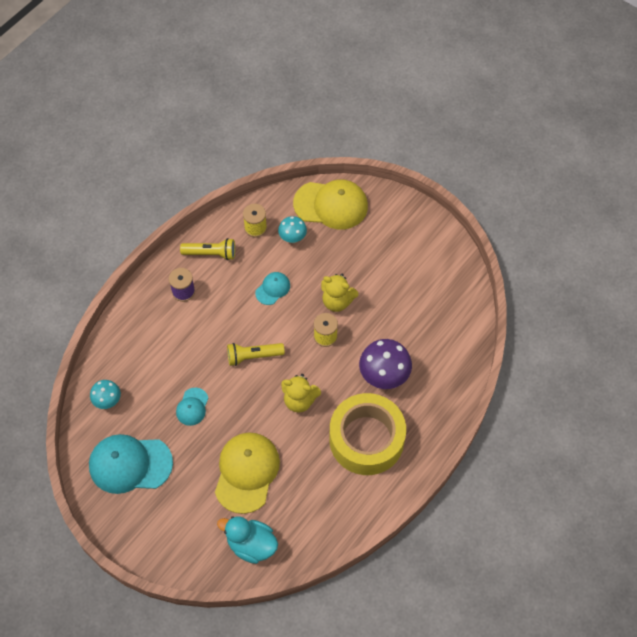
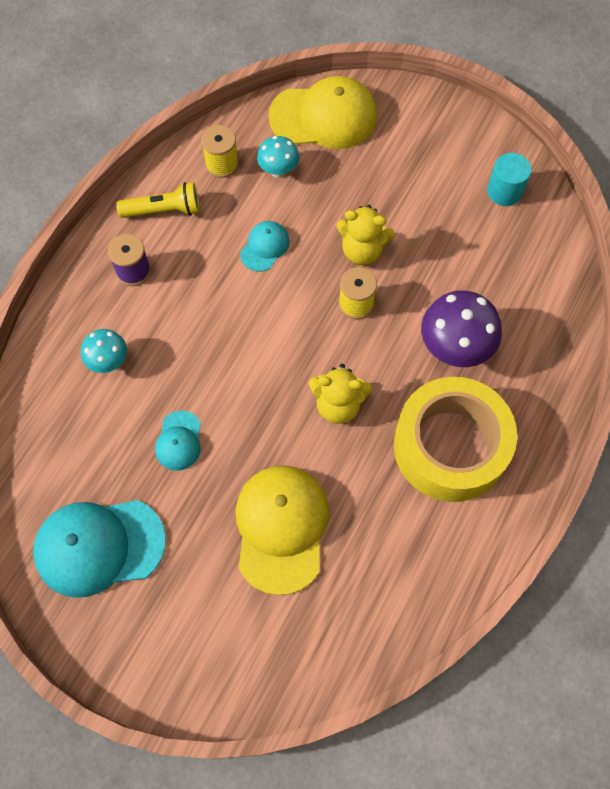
camera: 10 degrees left, 5 degrees up
(108, 401) = (47, 454): turquoise mushroom -> turquoise mushroom (109, 362)
(251, 545) = (311, 641): turquoise duck -> none
(253, 356) = (256, 350): yellow flashlight -> none
(442, 276) = (504, 191): none -> turquoise cylinder

